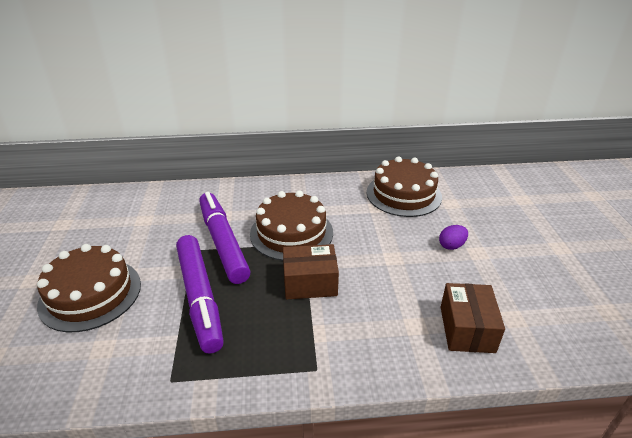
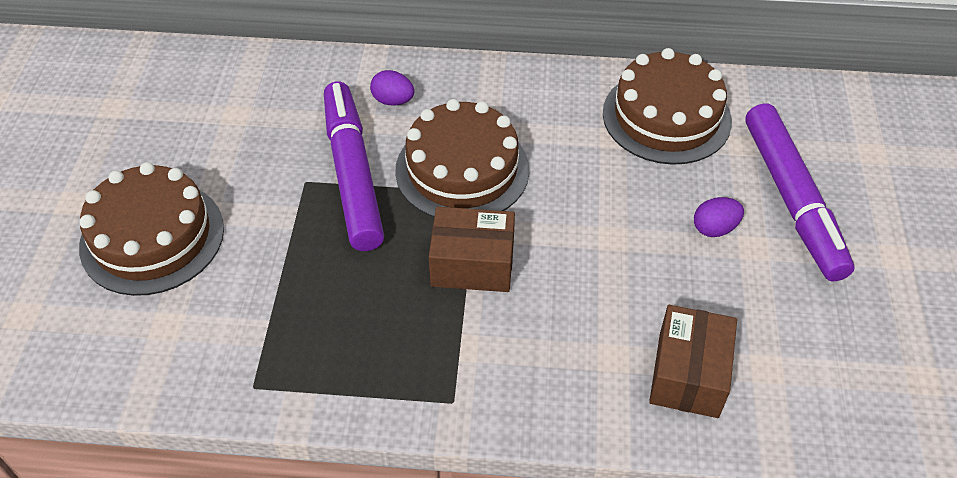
camera: 10 degrees right, 15 degrees up
(200, 297) = (306, 265): purple marker -> purple marker (792, 199)
(242, 203) = (393, 101): none -> purple egg

